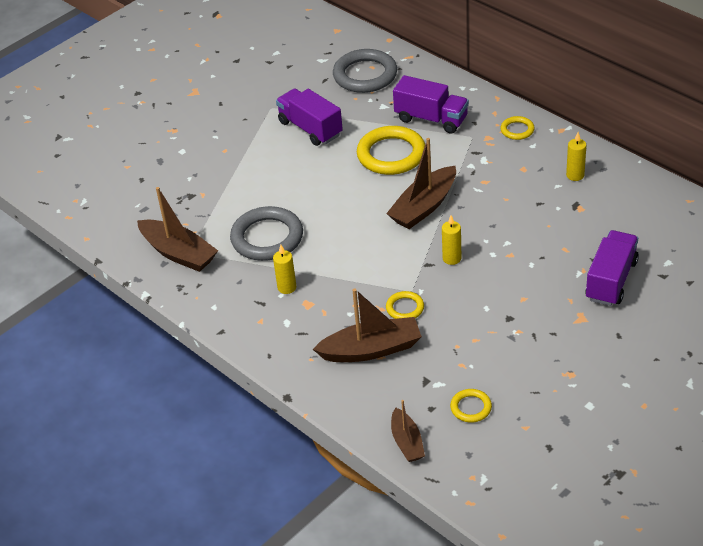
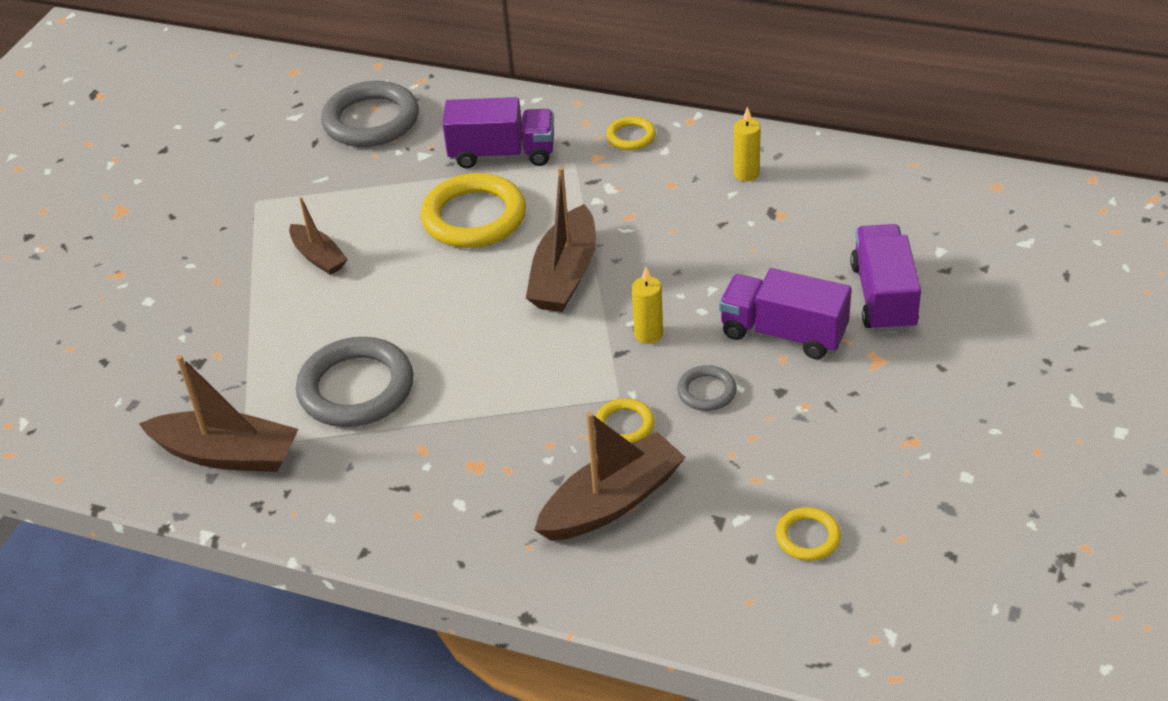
camera: 25 degrees left, 0 degrees up
(287, 287) = (429, 452): yellow candle -> none
(310, 128) = (332, 214): purple truck -> purple truck (783, 333)
(407, 442) = (748, 621): brown boat -> brown boat (319, 257)
(465, 304) = (706, 391): none -> grey ring

